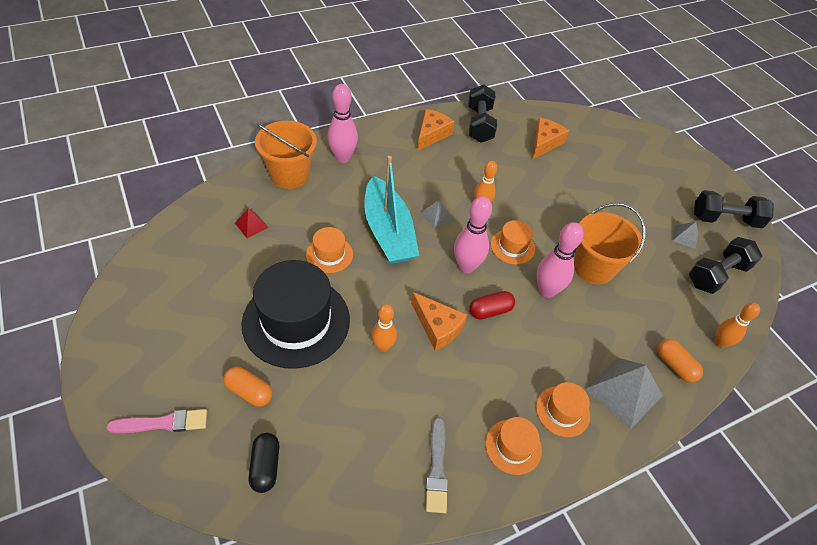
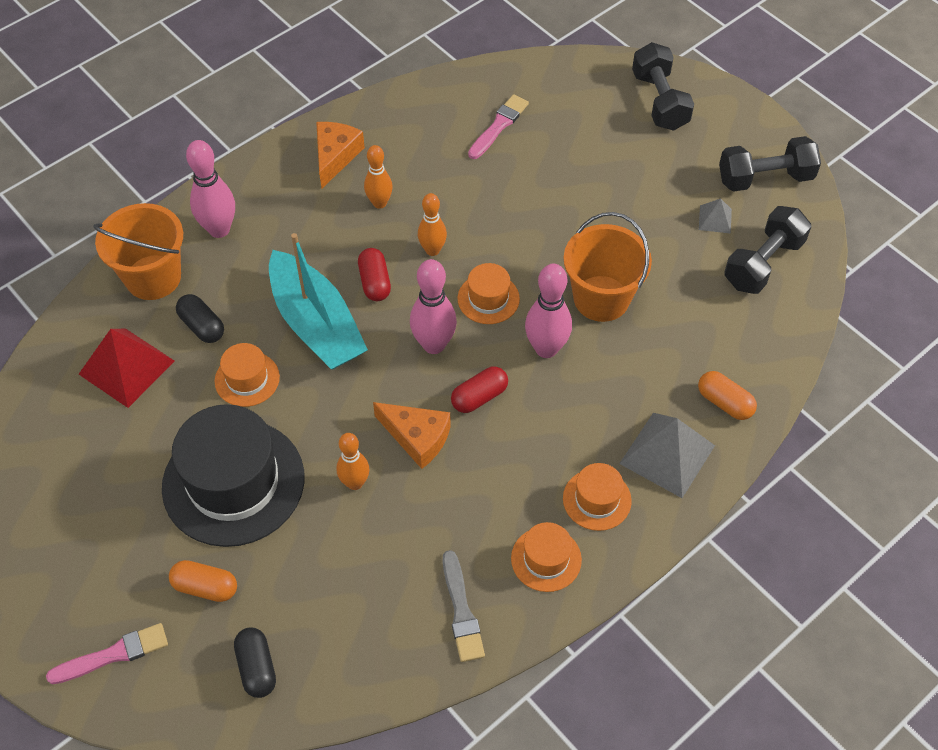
camera: 10 degrees left, 5 degrees up
(251, 225) = (127, 367): red pyramid -> red pyramid, size x1.98
(311, 213) = (202, 326): none -> black capsule
(436, 216) = (375, 282): grey pyramid -> red capsule
(479, 124) = (399, 121): black dumbbell -> black dumbbell (659, 101)
(544, 143) = (499, 126): orange cheese -> pink brush
(720, 343) = (777, 356): orange bowling pin -> orange bowling pin (379, 203)

